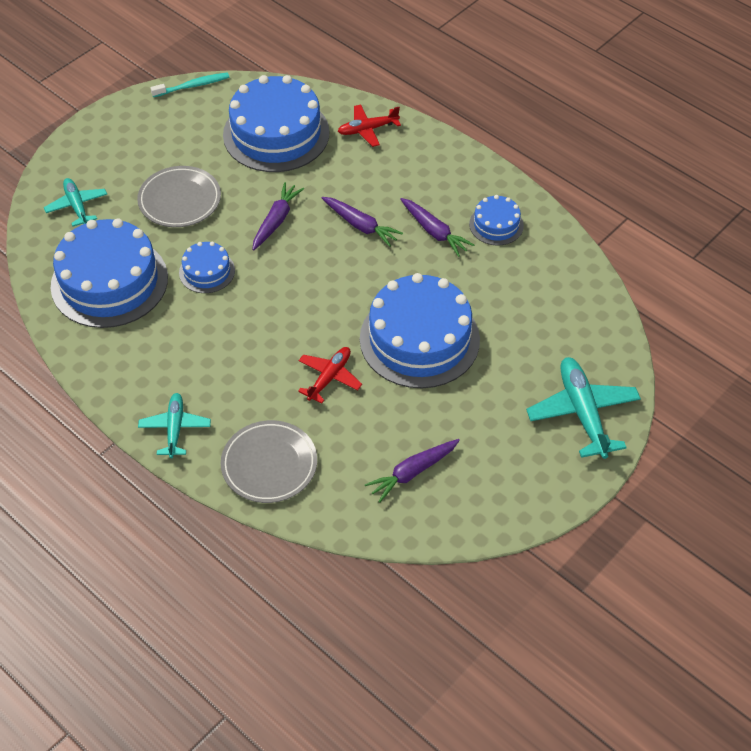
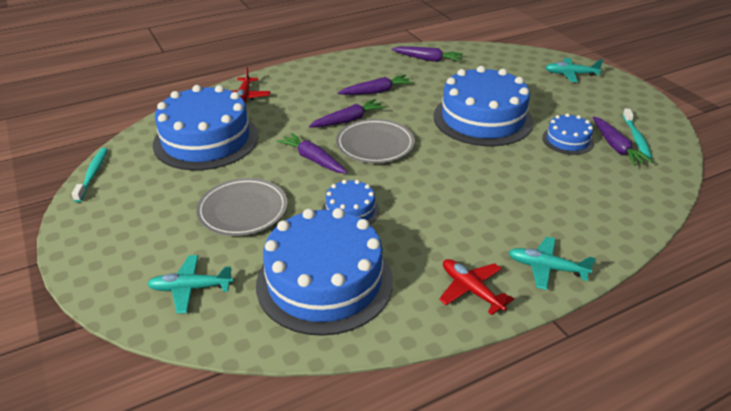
camera: 70 degrees left, 15 degrees down
(269, 464) = (600, 216): grey plate -> grey plate (375, 145)
(329, 377) = (508, 166): red plane -> red plane (471, 290)
(443, 492) = (636, 138): none -> turquoise toothbrush
(496, 225) = (385, 68): blue cake -> blue cake (567, 140)
(543, 259) = (428, 59): none -> purple carrot
(582, 412) = (570, 74): turquoise plane -> turquoise plane, size x0.62

